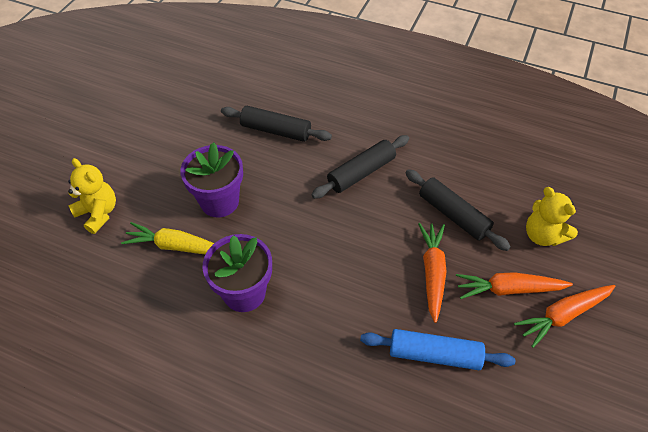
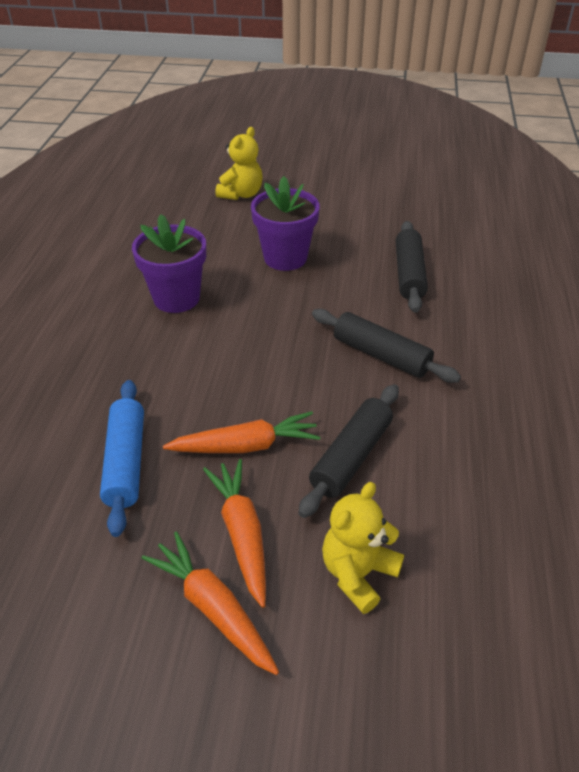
camera: 75 degrees right, 10 degrees down
(176, 246) = (219, 245): yellow carrot -> none

